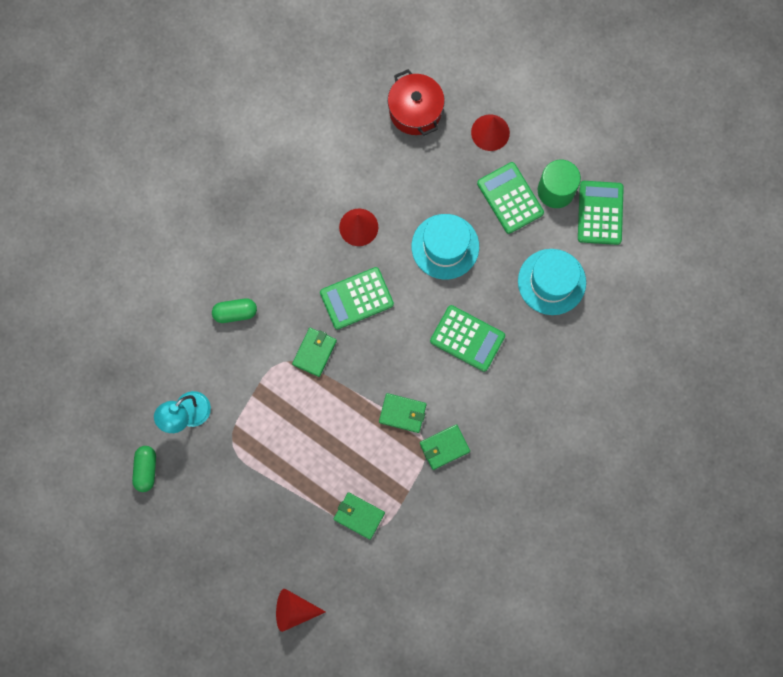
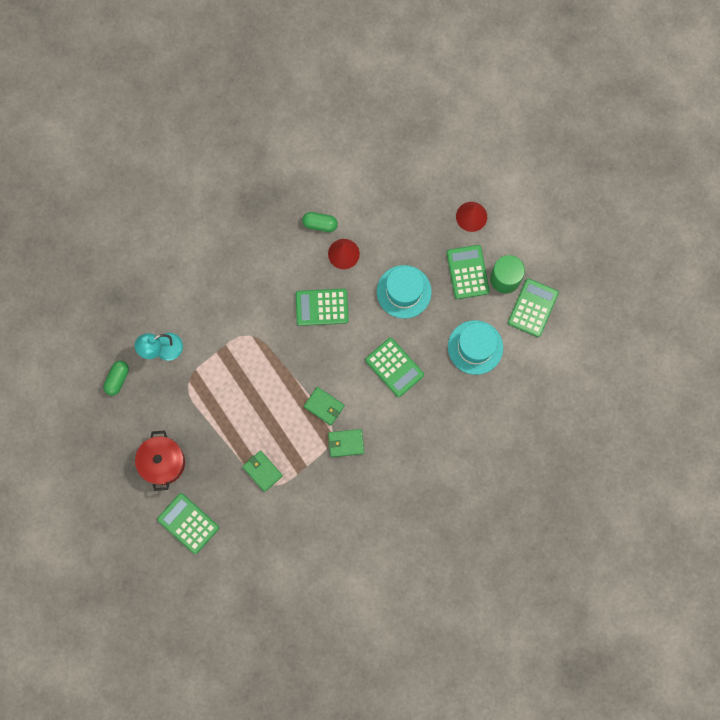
camera: 20 degrees right, 0 degrees up
(235, 313) = (227, 286): green capsule -> green capsule (320, 224)
(294, 610) = (188, 523): red cone -> green calculator
(314, 352) = (275, 337): green wallet -> none
(415, 111) = (420, 180): red pot -> red pot (163, 462)

